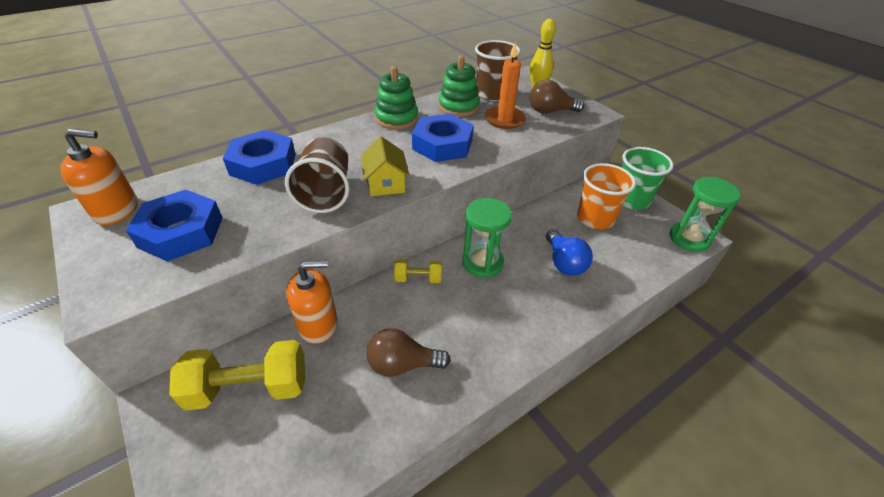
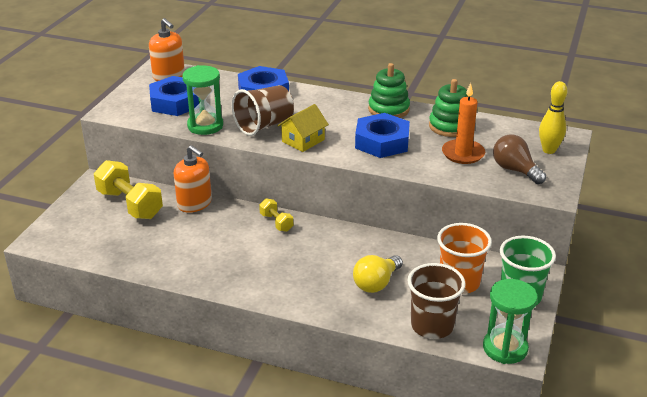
camera: 55 degrees right, 10 degrees down
(402, 364) = (198, 249): brown light bulb -> none
(482, 263) = (326, 243): green hourglass -> green hourglass (205, 126)
(492, 94) = (498, 133): brown cup -> brown cup (432, 325)
(564, 263) = (376, 283): blue light bulb -> yellow light bulb

